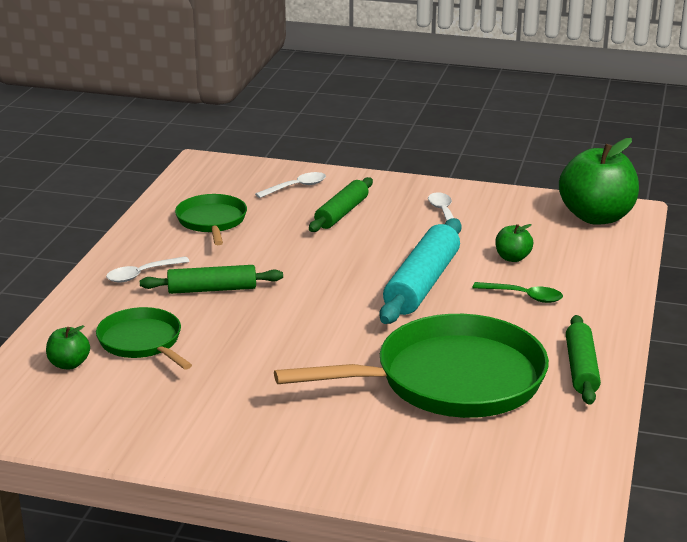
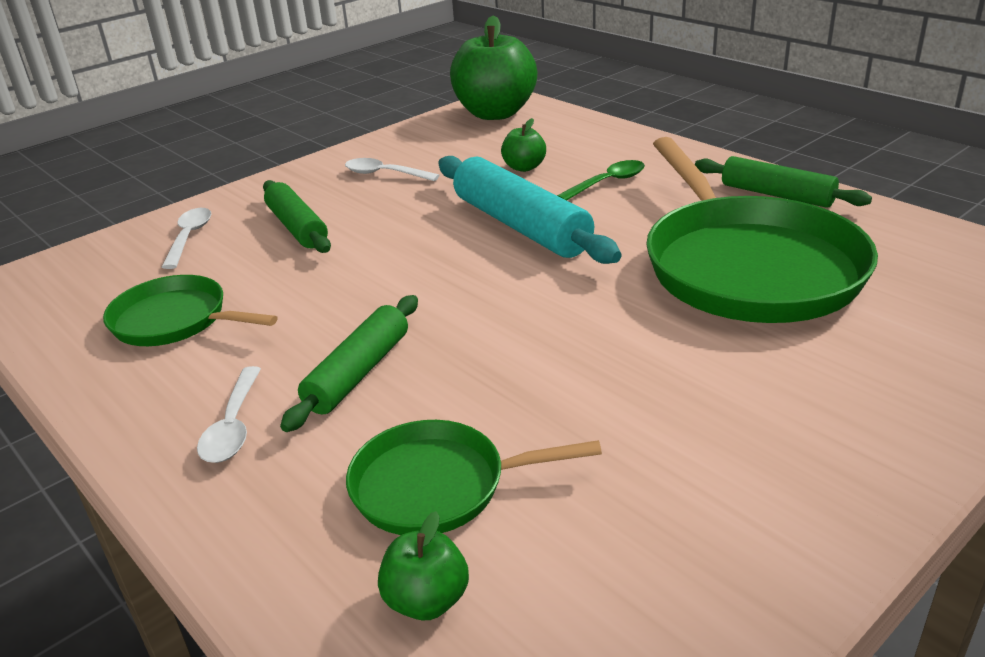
camera: 55 degrees left, 5 degrees up
(451, 380) = (748, 266): green pan -> green pan turned 150 degrees clockwise

